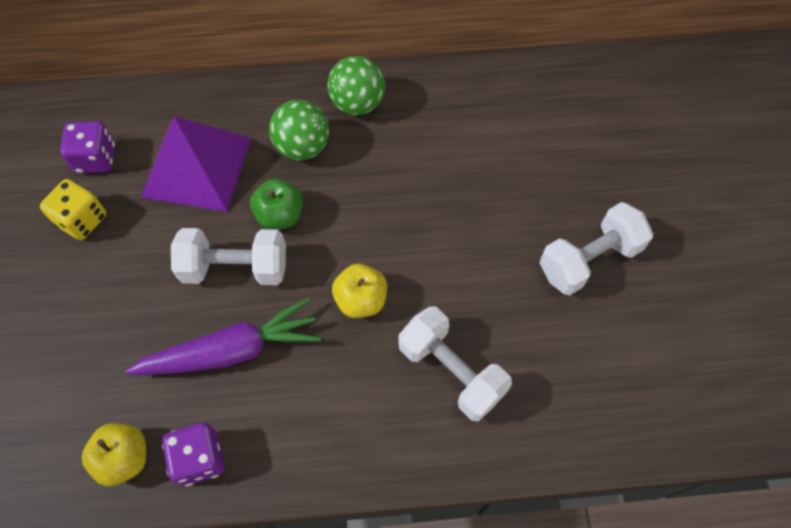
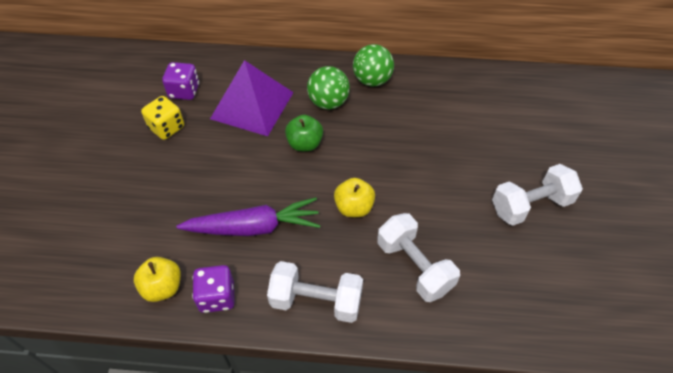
camera: 10 degrees right, 10 degrees down
(235, 268) = (267, 173): white dumbbell -> white dumbbell (316, 301)

